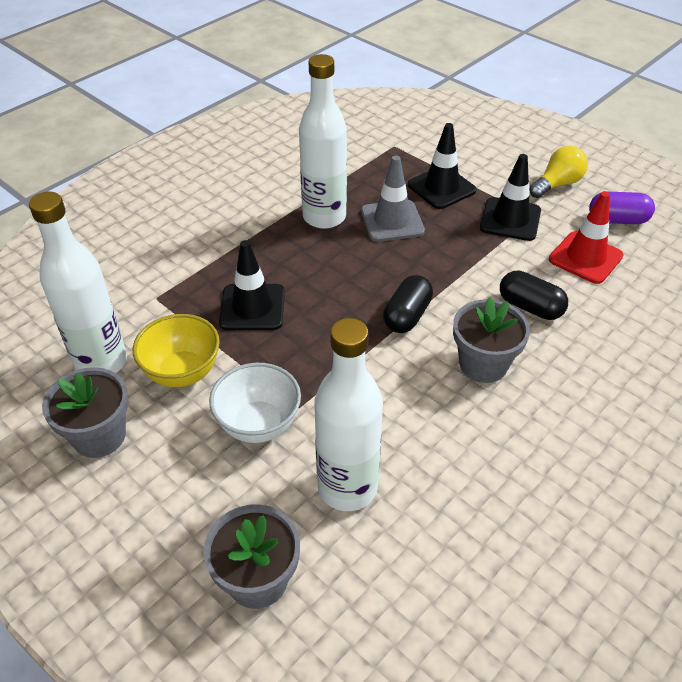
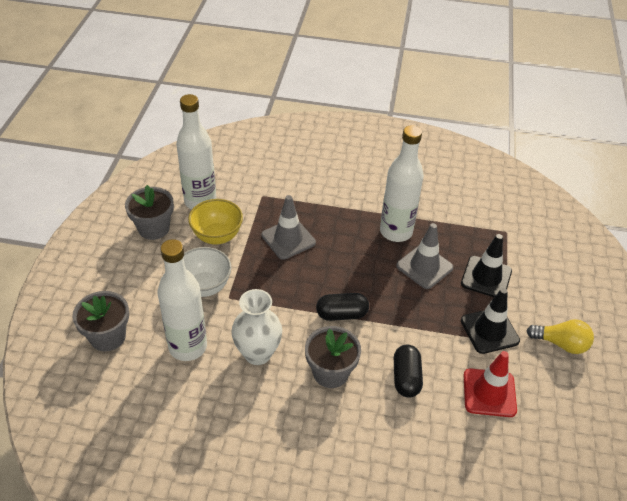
camera: 55 degrees right, 0 degrees up
(252, 307) = (288, 239): black traffic cone -> grey traffic cone
(410, 418) = (257, 353): none -> white vase
(617, 220) = (555, 399): purple capsule -> none

